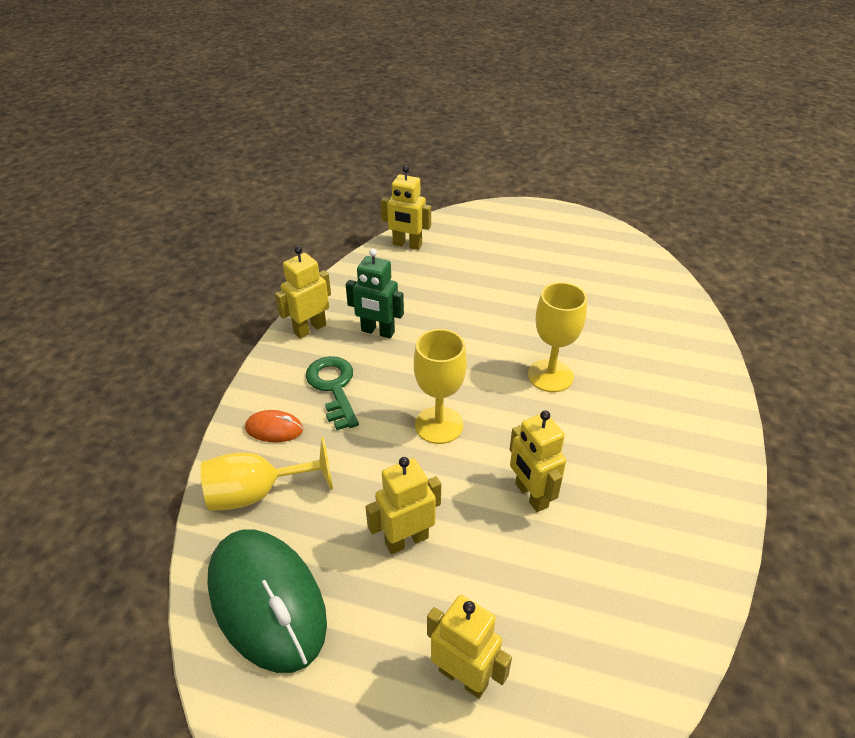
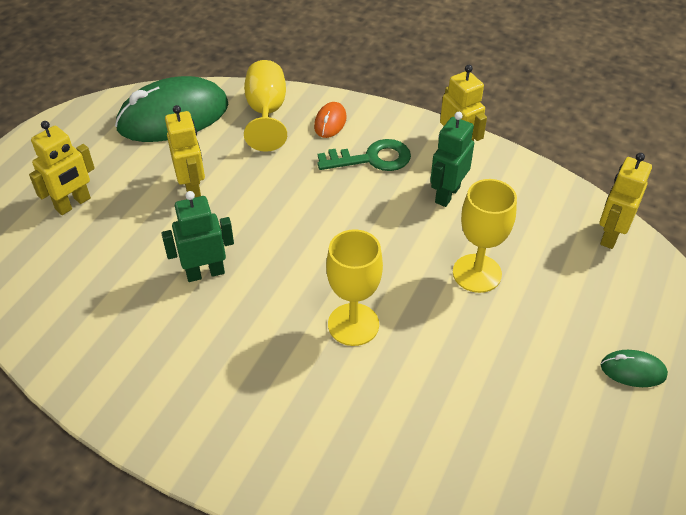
camera: 100 degrees right, 5 degrees up
(439, 425) = (306, 223): yellow goblet -> yellow goblet (477, 273)
(531, 495) = (205, 273): yellow robot -> green robot
(532, 239) = (633, 370): none -> green mouse

